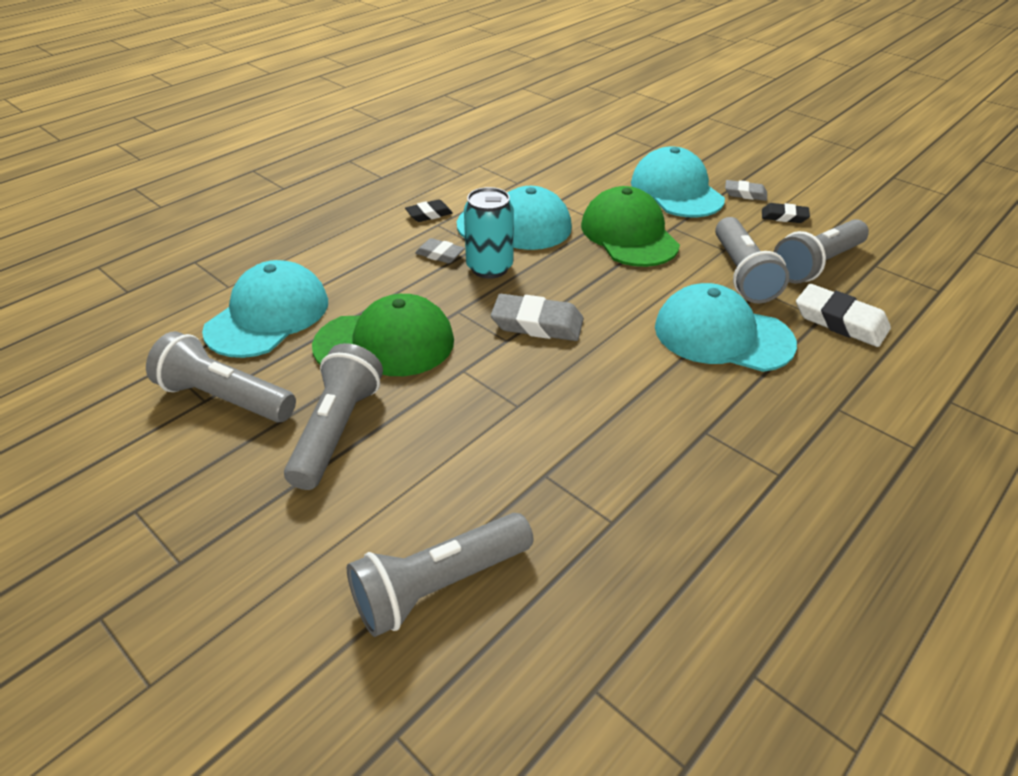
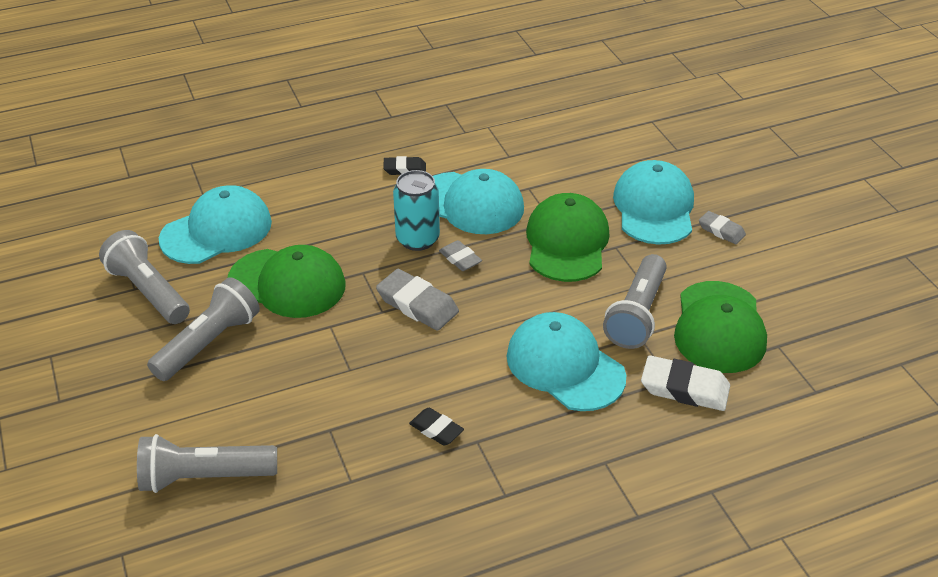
camera: 25 degrees right, 0 degrees up
(440, 254) = (385, 213): grey eraser -> grey eraser (460, 259)
(784, 216) = (737, 267): black eraser -> black eraser (436, 429)
(817, 265) = (719, 327): grey flashlight -> green cap
(840, 321) = (684, 388): white eraser -> white eraser turned 45 degrees counterclockwise

